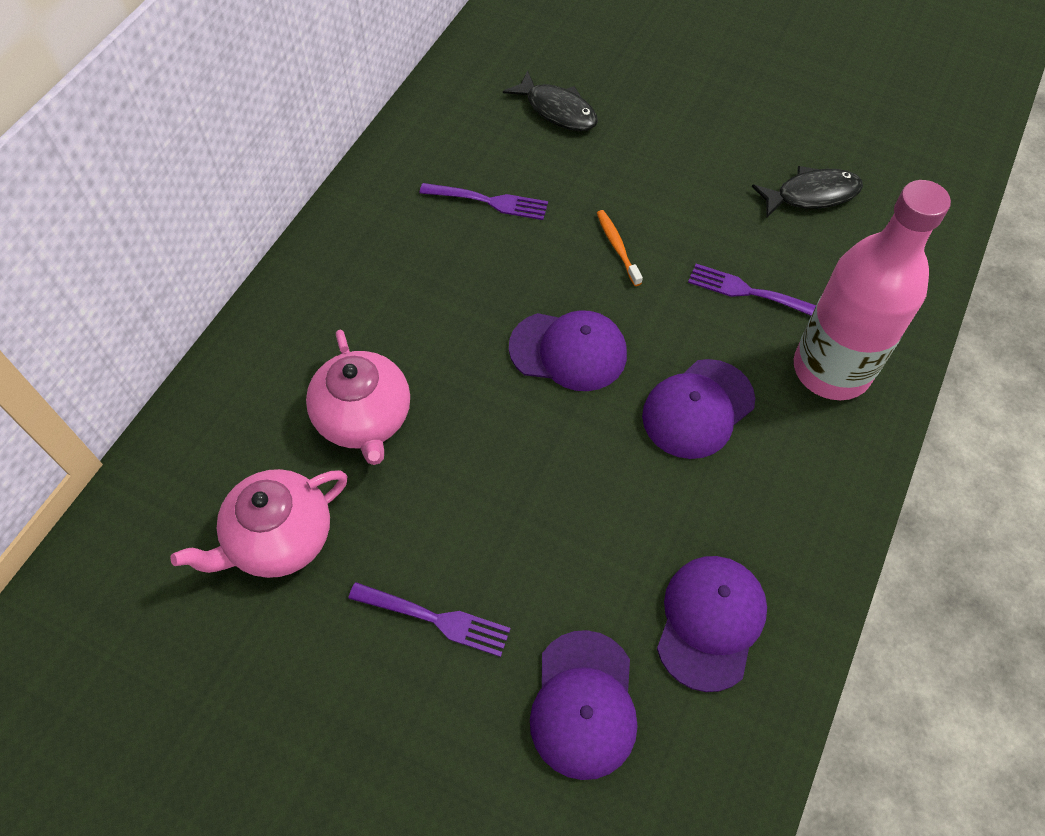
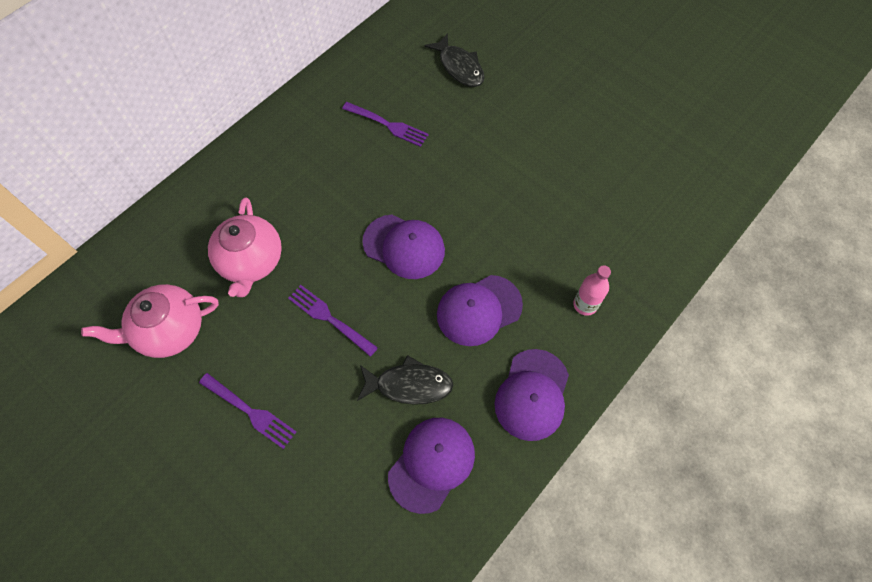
camera: 15 degrees right, 5 degrees up
(584, 704) = (326, 496): purple cap -> purple cap (532, 395)
(617, 247) = (465, 178): orange toothbrush -> none
(751, 292) = (548, 234): purple fork -> purple fork (330, 319)
(811, 195) = (620, 170): black fish -> black fish (409, 385)
(831, 369) = (585, 304): pink bottle -> pink bottle, size x0.43

